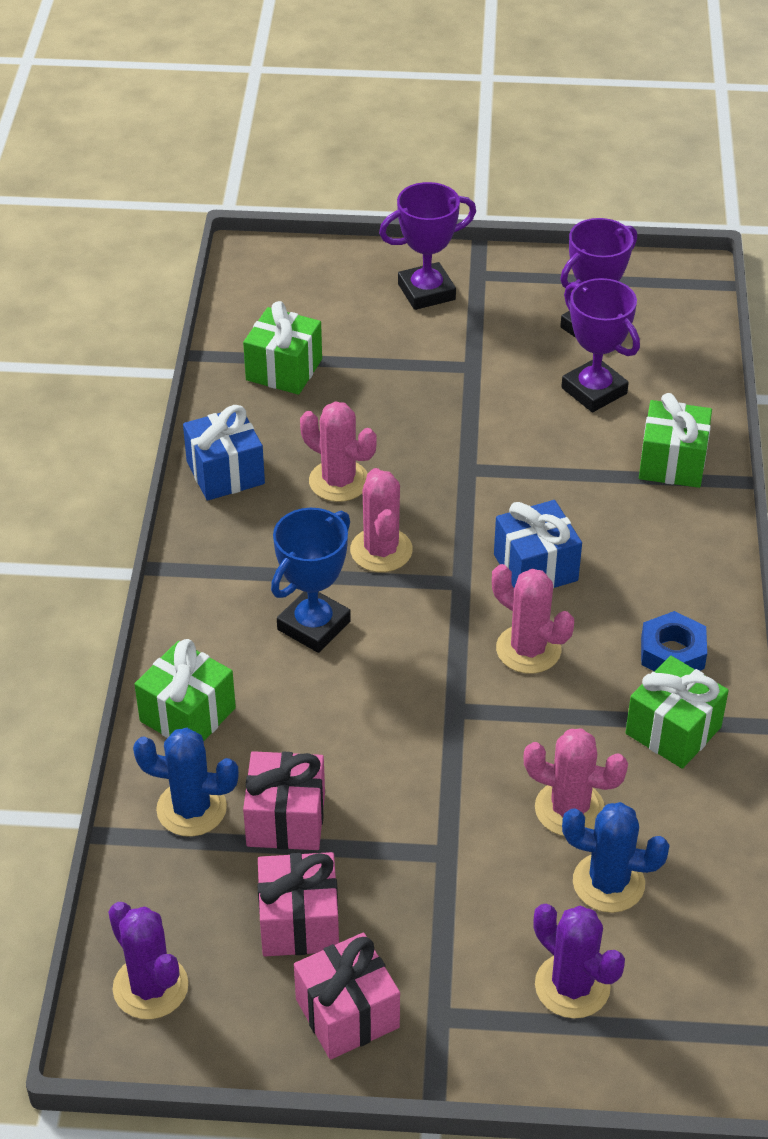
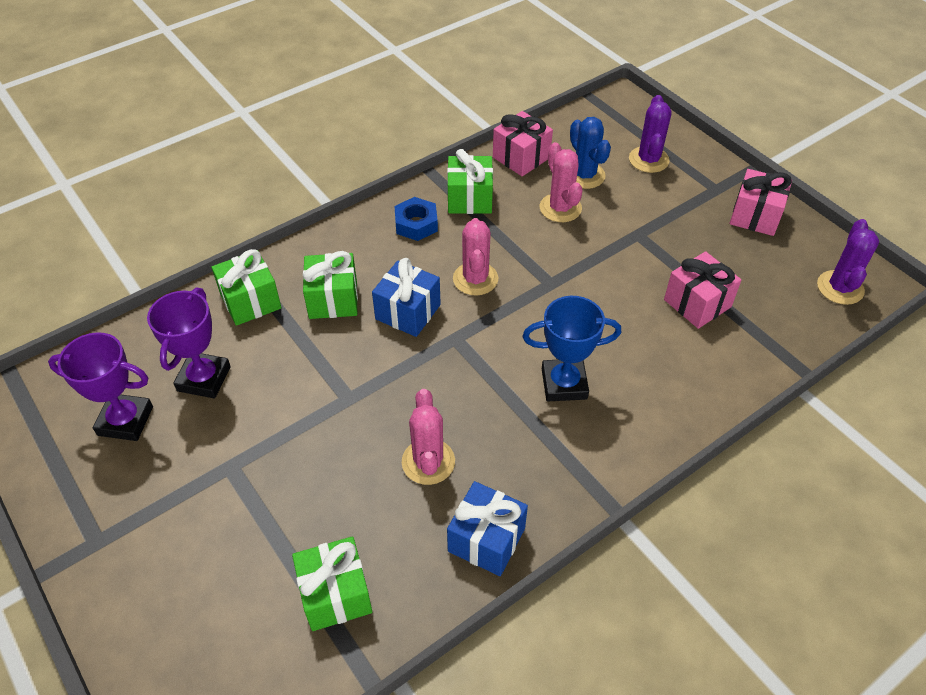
camera: 130 degrees left, 5 degrees up
(187, 714) = (693, 394): green gift -> green gift (333, 299)
(191, 809) = (742, 345): blue cactus -> none
(299, 922) = (739, 260): pink gift -> pink gift (521, 157)
(381, 550) = (468, 393): pink cactus -> none
(426, 292) = (148, 563): purple trophy -> none

